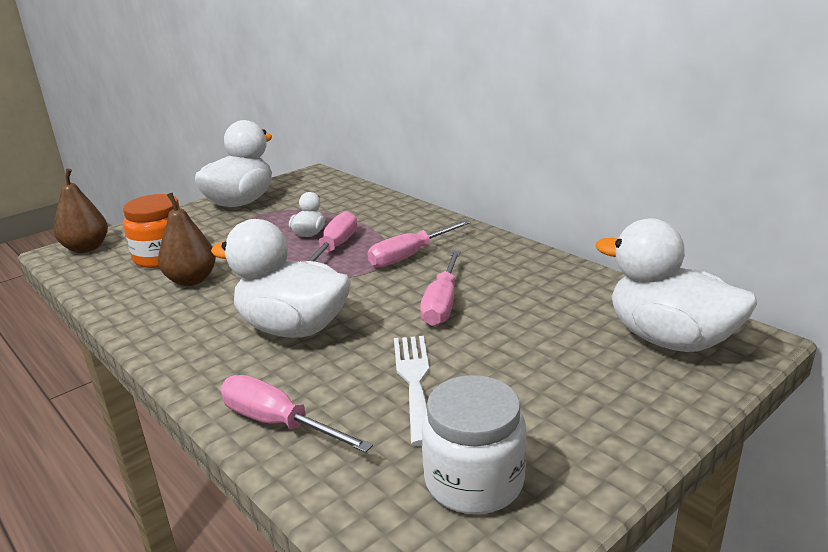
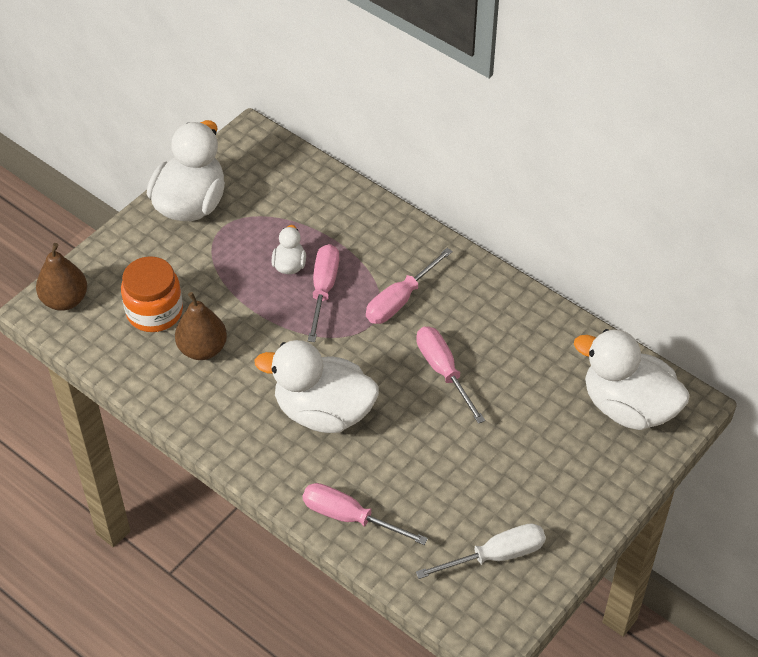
camera: 10 degrees left, 25 degrees up
(414, 381) = (438, 467): white fork -> none
(442, 303) = (443, 371): pink screwdriver -> pink screwdriver turned 150 degrees clockwise
(474, 481) = (496, 555): white jar -> white screwdriver

